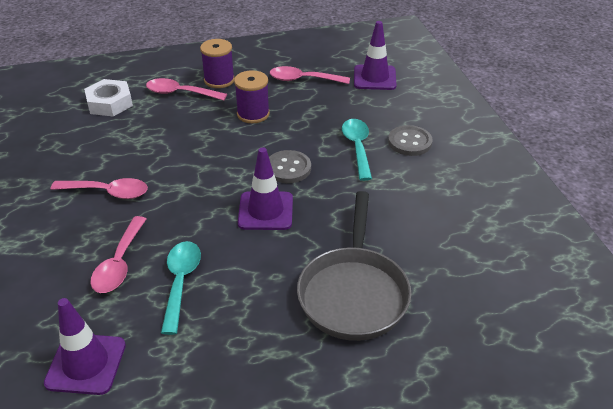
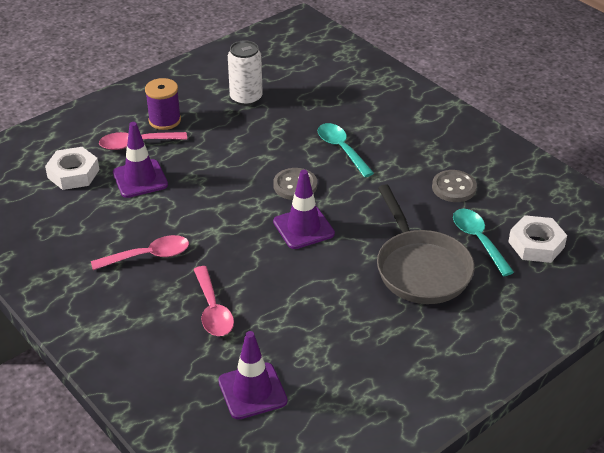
camera: 25 degrees left, 0 degrees up
(180, 282) = (278, 307): turquoise spoon -> turquoise spoon (478, 240)
(253, 114) = (224, 145): purple spool -> none
(303, 80) = (246, 98): pink spoon -> white can
(374, 78) = (311, 78): purple traffic cone -> purple traffic cone (140, 179)
(409, 142) = (382, 131): grey button -> grey button (454, 187)
(502, 311) = (536, 244): none -> white nut

